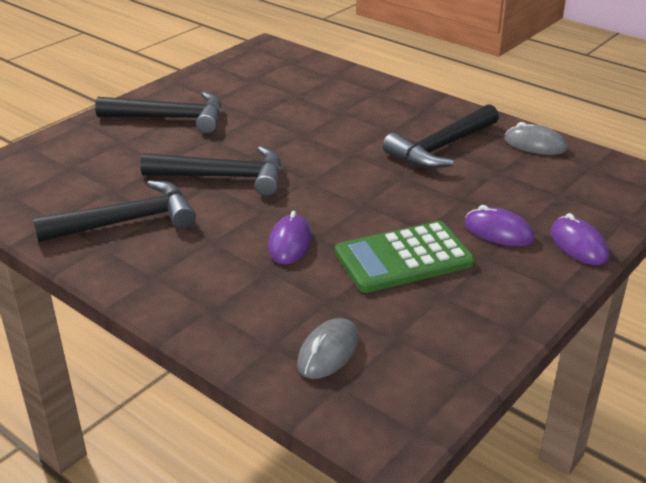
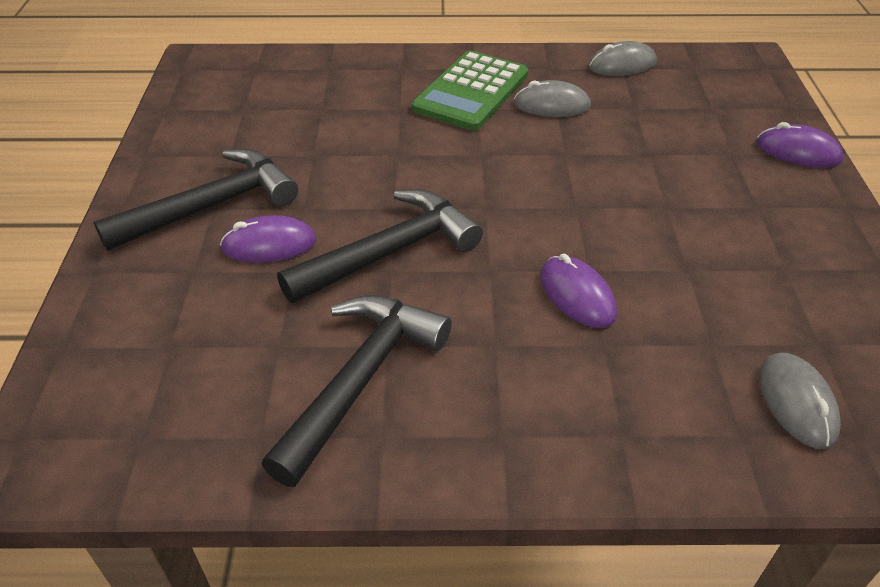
camera: 40 degrees left, 10 degrees up
(403, 258) = (697, 248): green calculator -> green calculator (471, 92)
(441, 147) = (551, 105): black hammer -> grey mouse
(498, 231) = (726, 172): purple mouse -> purple mouse (269, 245)

